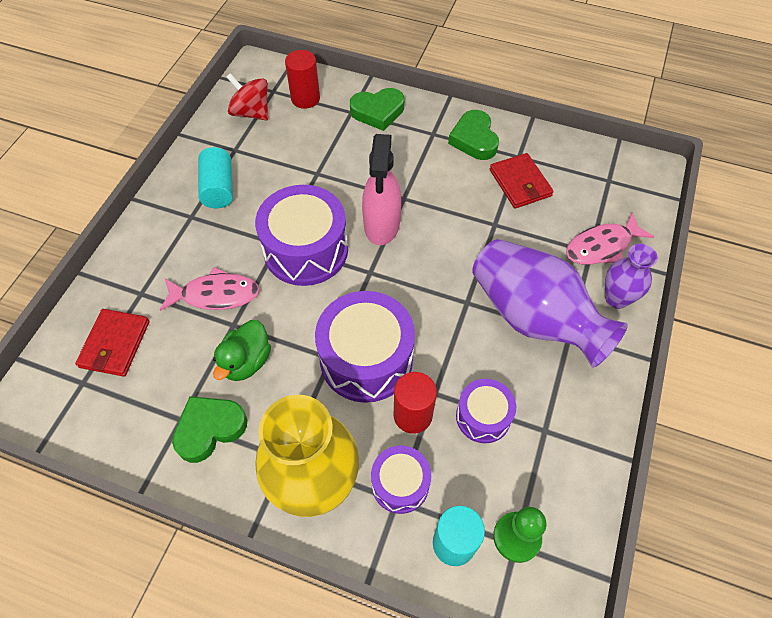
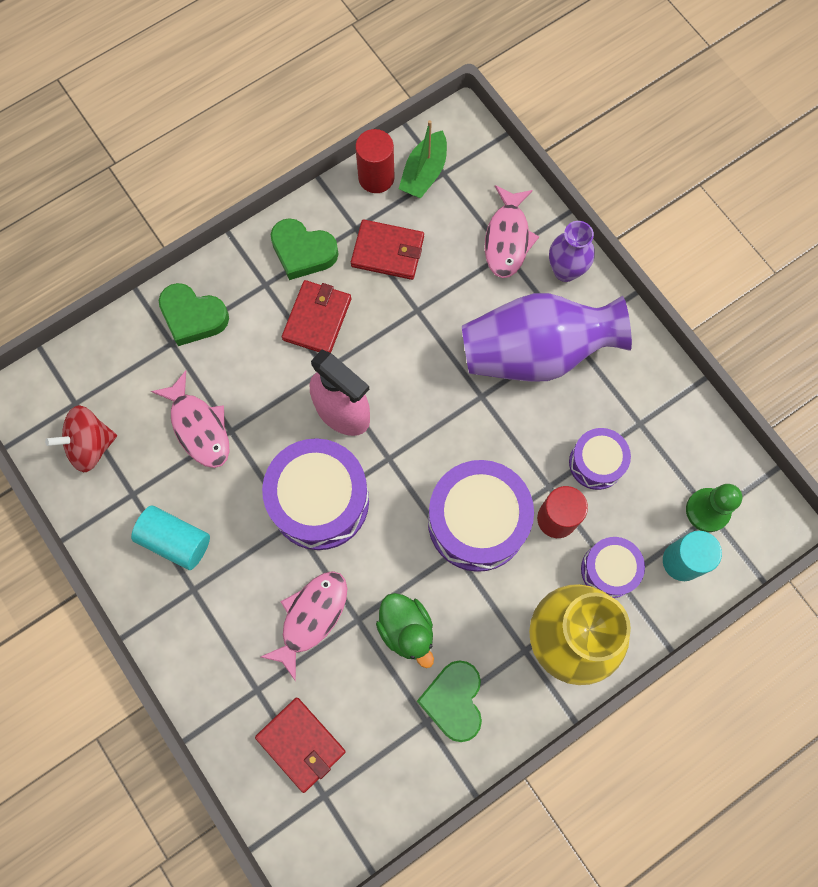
camera: 55 degrees left, 15 degrees up
(305, 98) = (114, 376): red cylinder -> red cylinder (376, 177)
(306, 156) = (199, 427): none -> pink fish
(378, 112) = (193, 317): green heart -> green heart turned 90 degrees clockwise
(435, 173) = (317, 319): none -> red wallet
(597, 170) = (424, 173): none -> green boat

